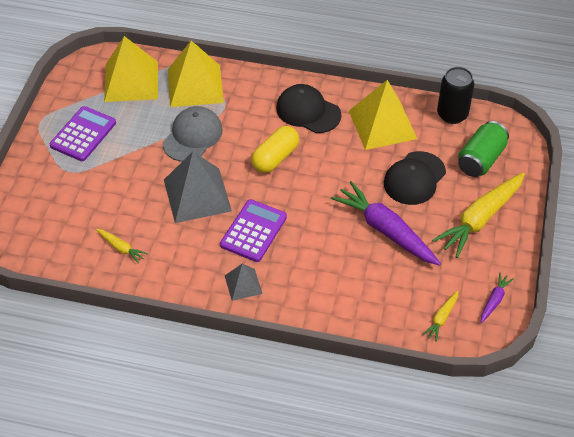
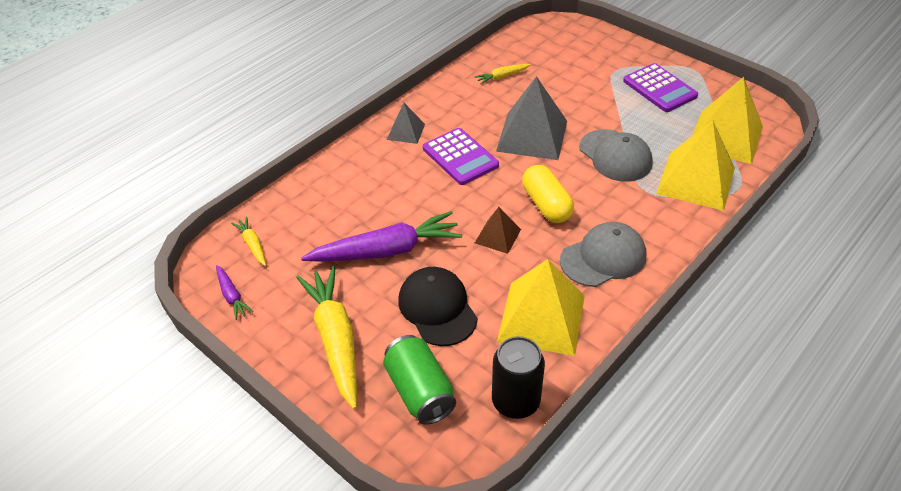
camera: 120 degrees right, 5 degrees down
(308, 111) = (603, 257): black cap -> grey cap
(326, 173) = (497, 236): none -> brown pyramid

